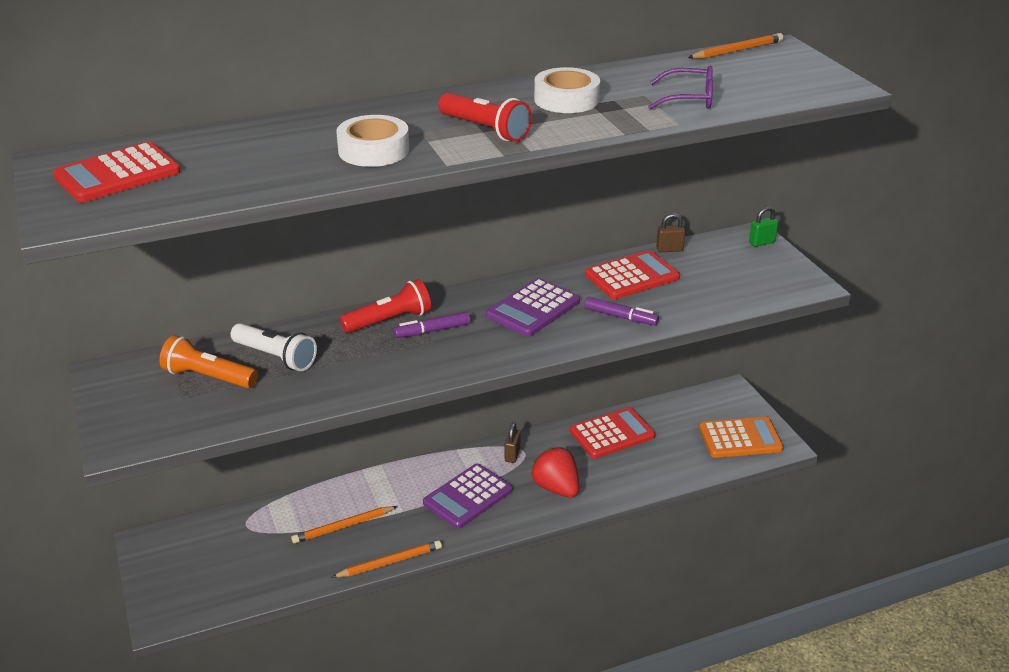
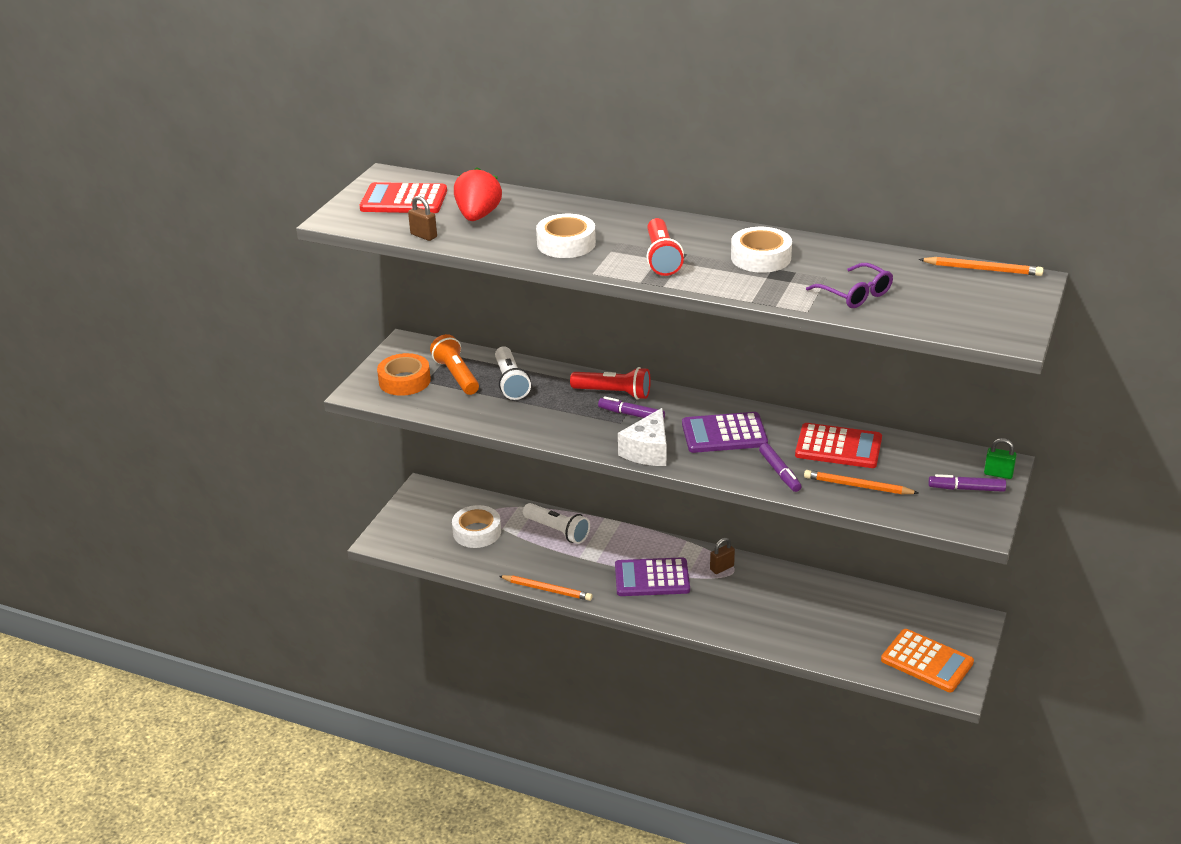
camera: 45 degrees right, 0 degrees up
(156, 409) = (404, 381): none -> orange tape
(256, 550) = (477, 532): none -> white tape
(333, 504) = (557, 531): none -> white flashlight
(343, 527) = (546, 549): orange pencil -> orange pencil (857, 486)
(492, 354) = (648, 451): none -> white cheese
(556, 488) = (723, 610): red strawberry -> red strawberry (478, 216)
(612, 434) = (821, 596): red calculator -> none
(669, 249) = (905, 441): brown padlock -> brown padlock (423, 236)
(759, 263) = (966, 489): none -> purple marker

